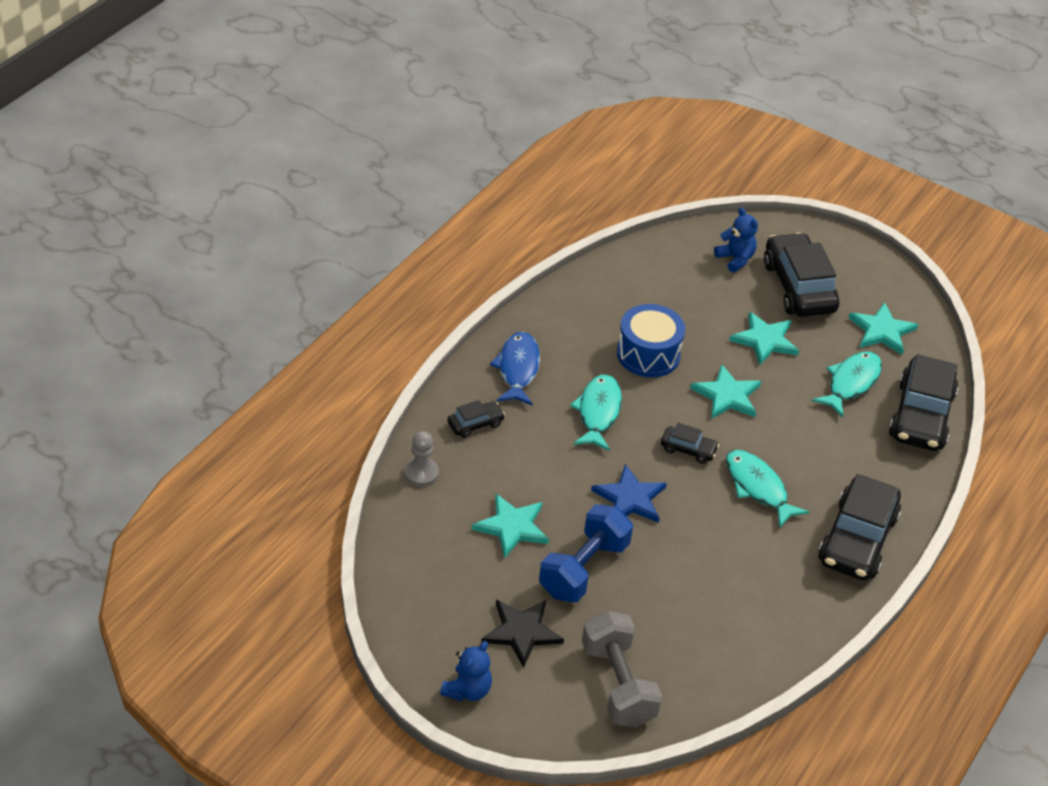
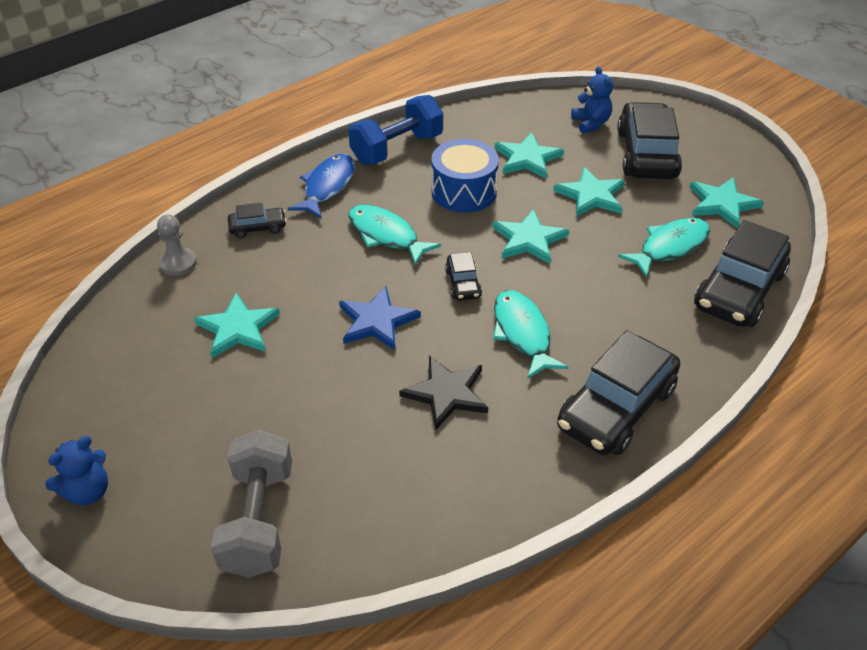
camera: 20 degrees right, 0 degrees up
(522, 632) = (184, 439): black star -> black star (446, 393)
(583, 569) = (289, 384): blue dumbbell -> blue dumbbell (397, 149)
(598, 412) = (386, 235): turquoise fish -> turquoise fish turned 75 degrees counterclockwise
(688, 449) = (463, 284): black car -> black car turned 45 degrees clockwise
(691, 308) = (527, 158): none -> turquoise star

